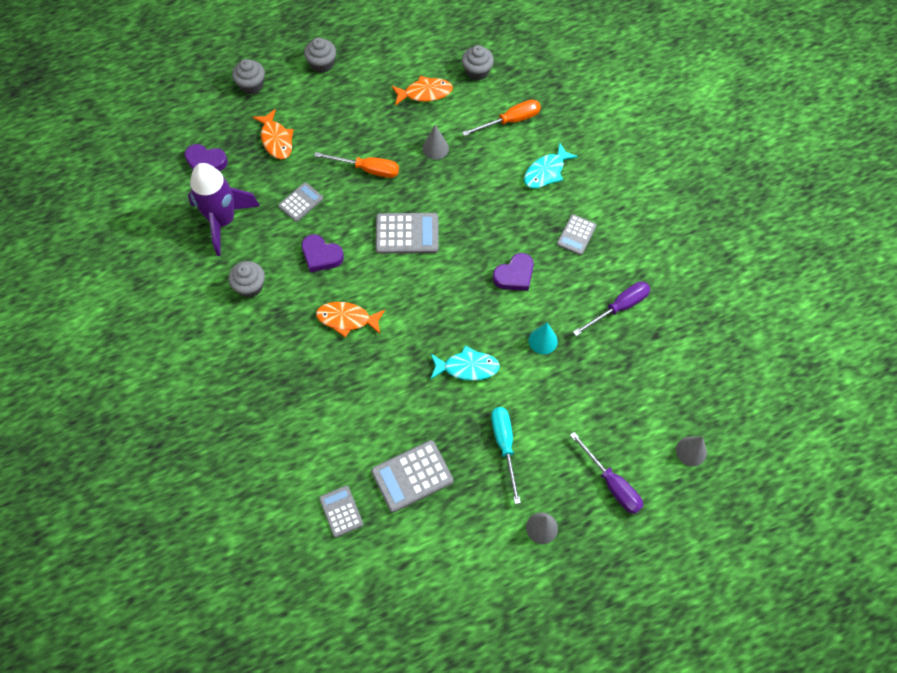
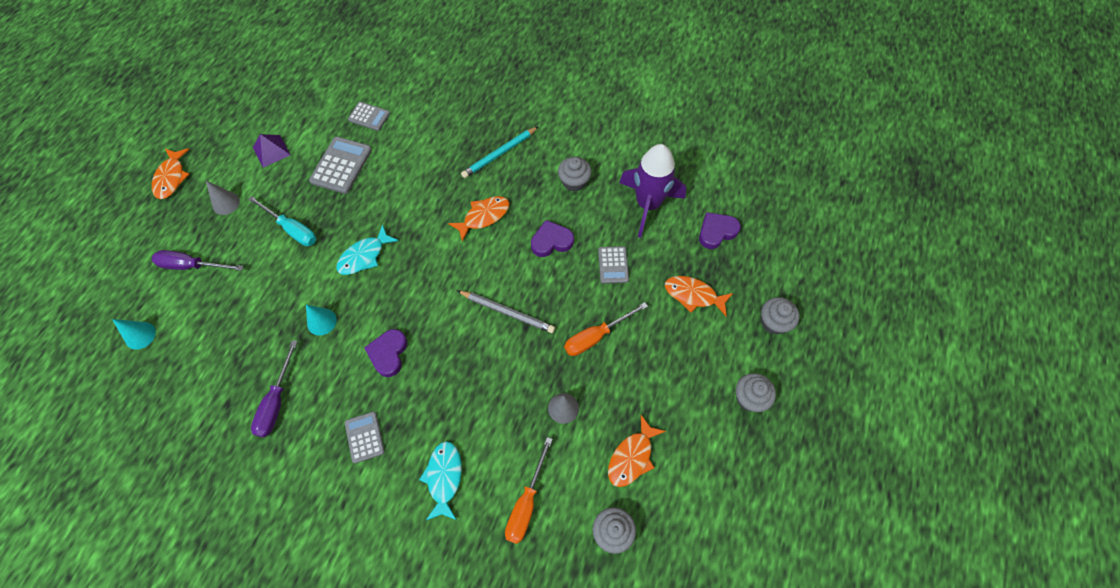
camera: 135 degrees right, 0 degrees up
(275, 364) = (499, 154): none -> turquoise pencil
(407, 234) = (507, 312): grey calculator -> grey pencil
(459, 554) = (271, 151): none -> purple pyramid
(572, 608) = (171, 178): none -> orange fish
(691, 451) = (140, 335): grey cone -> turquoise cone

